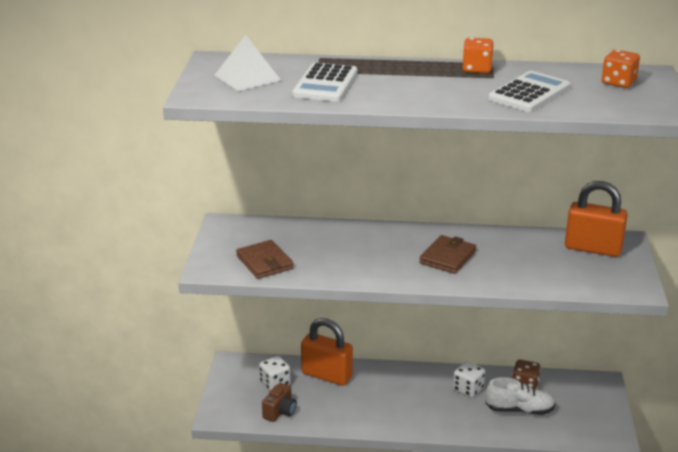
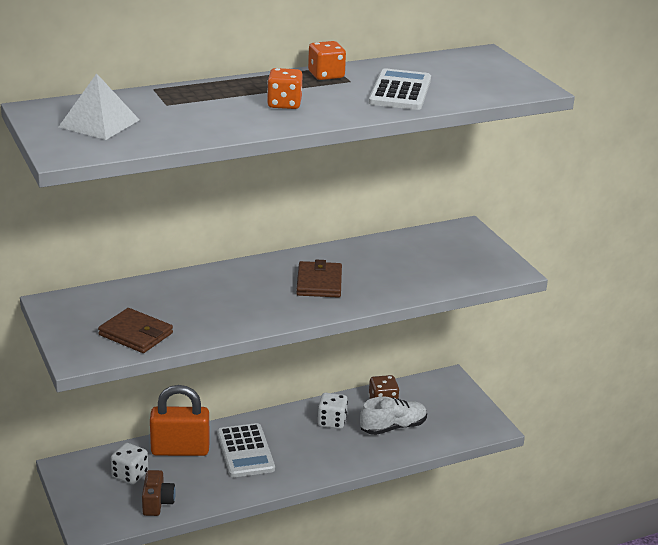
camera: 30 degrees left, 0 degrees up
(325, 84) = (192, 116): white calculator -> white calculator (245, 451)
(593, 248) = (444, 242): orange padlock -> none
(618, 82) = (467, 67): orange dice -> orange dice (284, 104)

